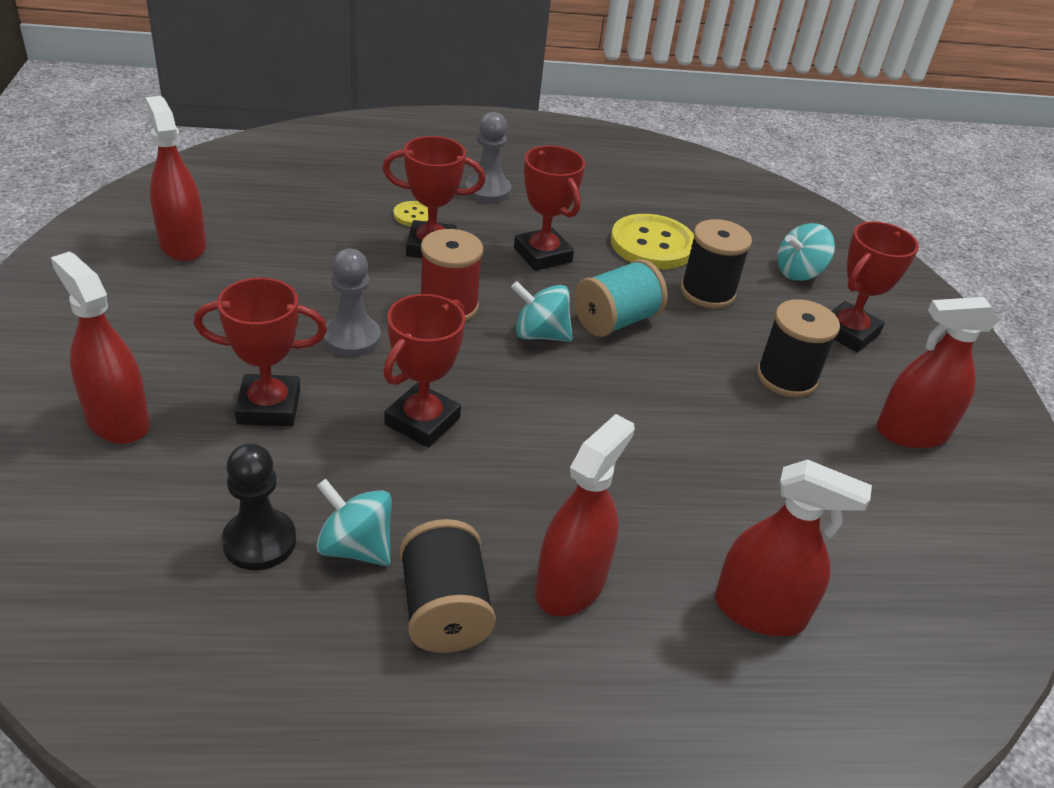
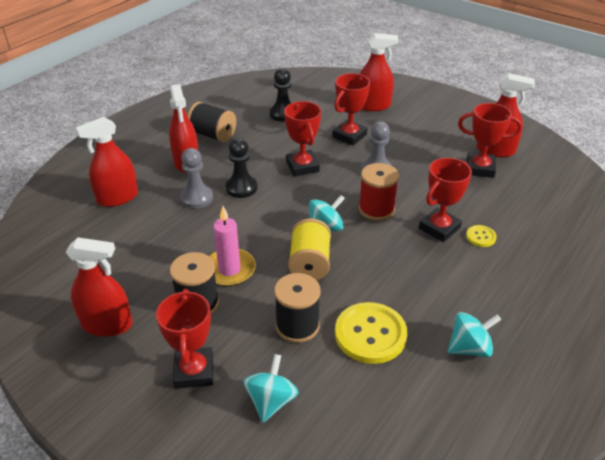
camera: 135 degrees right, 0 degrees up
(355, 547) = (258, 129): turquoise spinning top -> turquoise spinning top (469, 348)
(487, 191) = (496, 286): grey pawn -> grey pawn (197, 198)
(542, 255) = (398, 270): red trophy -> red trophy (480, 168)
(553, 463) = (241, 188): none -> black pawn
(616, 321) = (310, 264): turquoise spool -> yellow spool
(711, 381) = (229, 270): none -> pink candle
(911, 433) = (107, 324): red spray bottle -> red spray bottle turned 60 degrees clockwise

